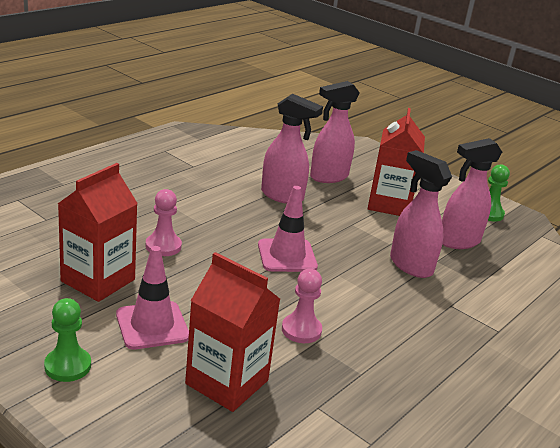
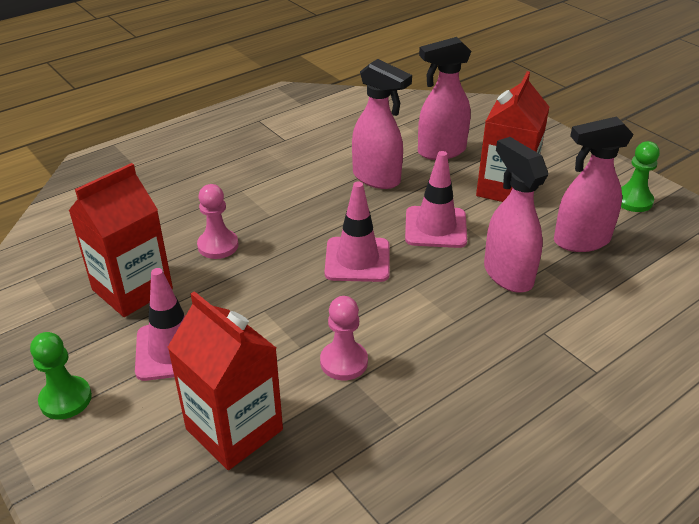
camera: 15 degrees right, 10 degrees up
(342, 232) = (435, 227): none -> pink traffic cone

